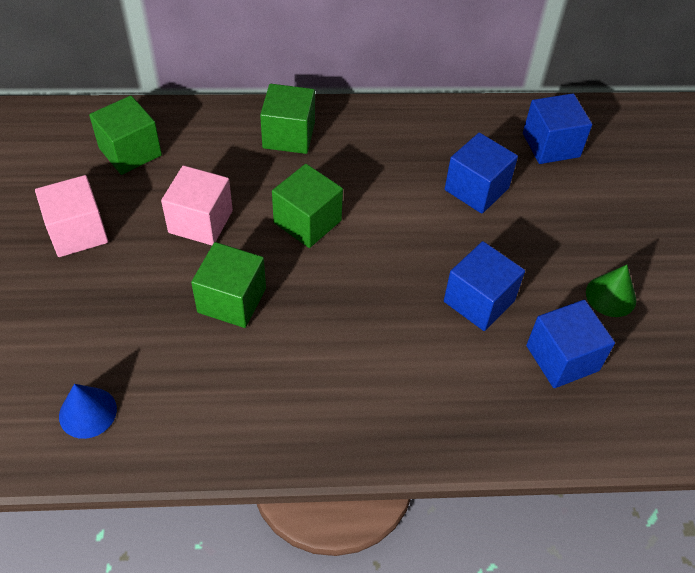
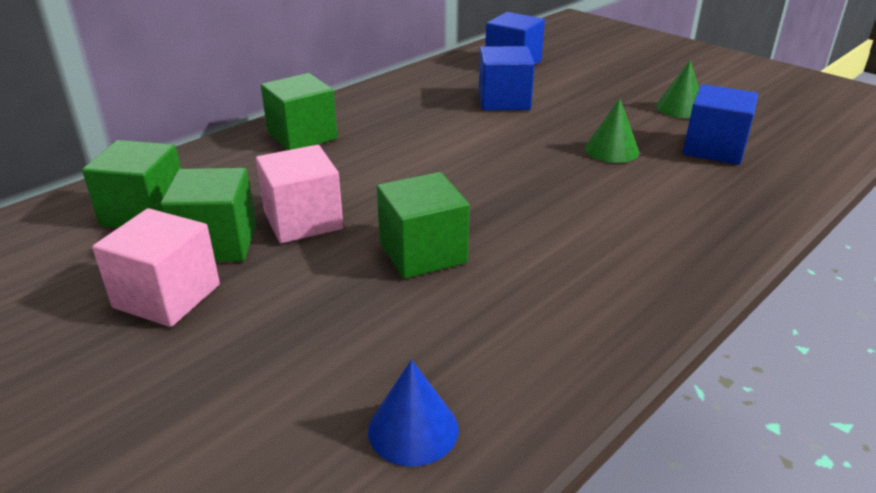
camera: 40 degrees left, 20 degrees down
(307, 222) = (406, 173): green cube -> green cube (217, 243)
(479, 301) = (611, 150): blue cube -> green cone

